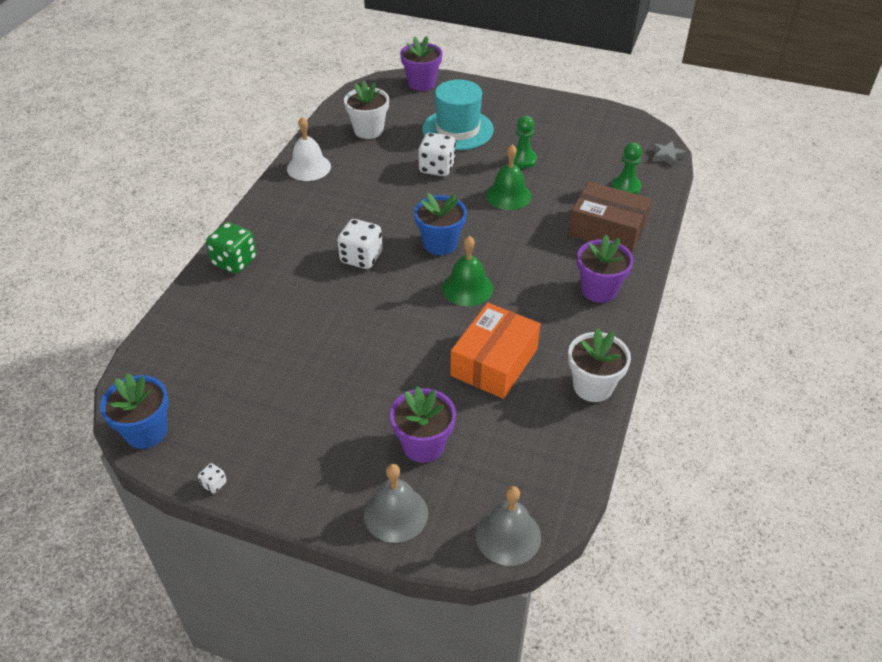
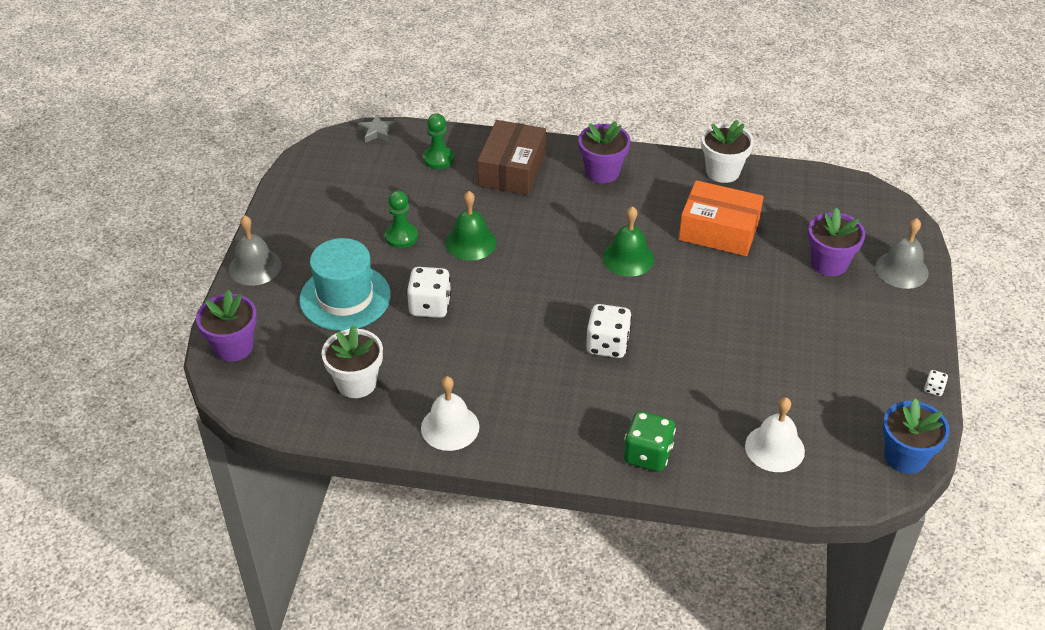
camera: 100 degrees left, 0 degrees up
(203, 340) = (774, 448): none -> white bell
(440, 244) = (567, 286): blue flower pot -> none
(508, 535) = (888, 207): grey bell -> grey bell (255, 267)

